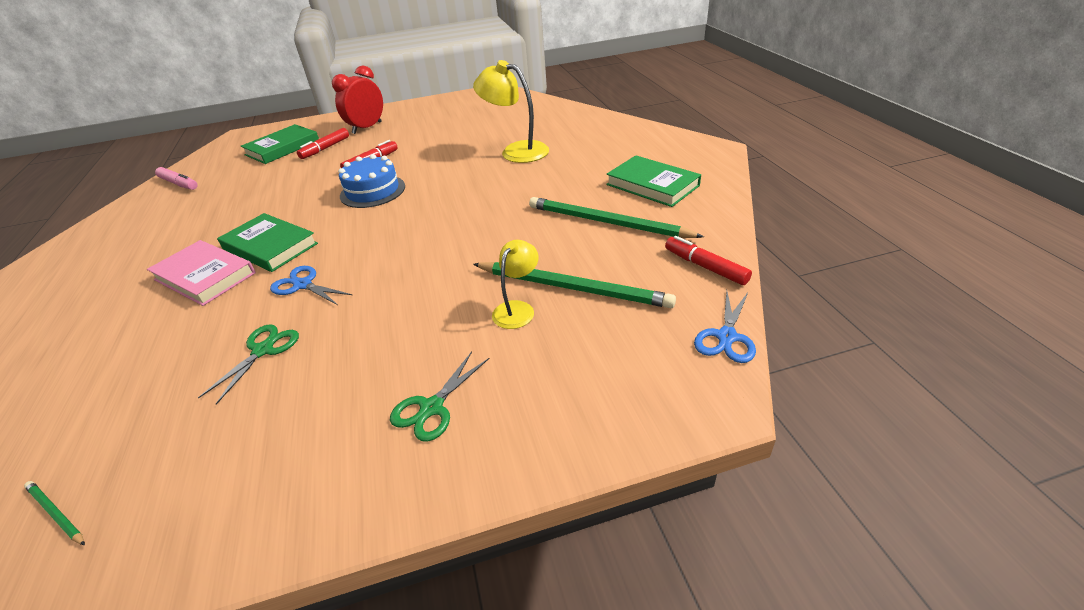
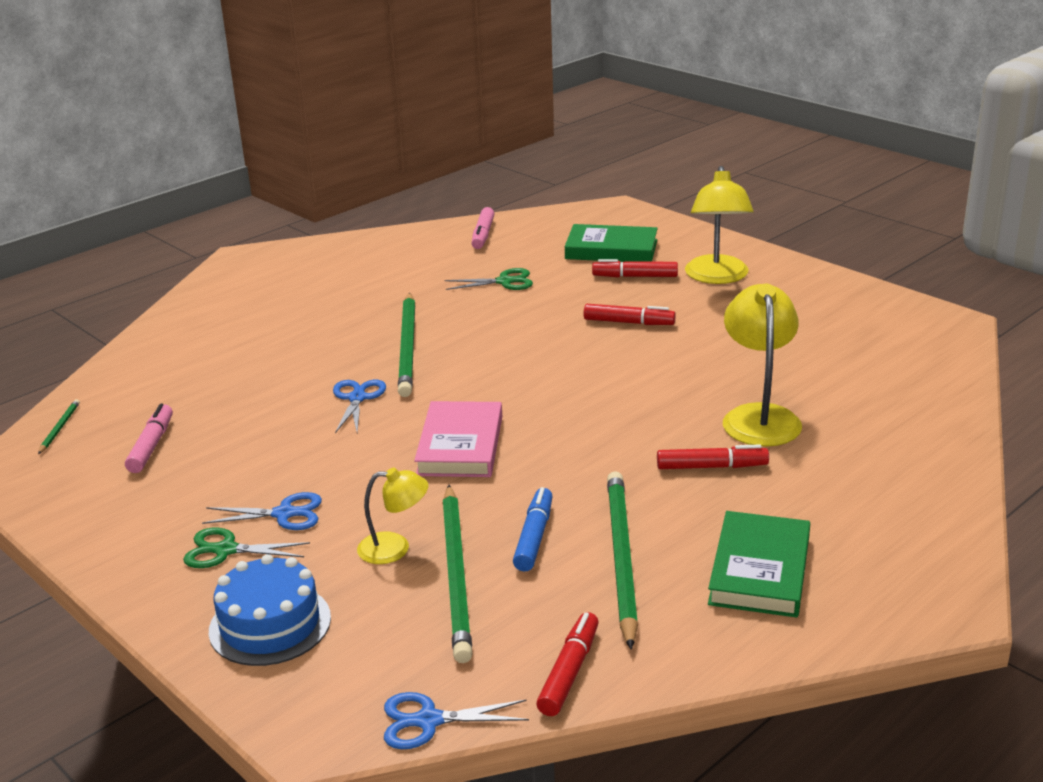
camera: 60 degrees right, 10 degrees down
(202, 432) = (151, 446): none -> pink marker
(205, 276) = (338, 339): pink book -> pink book (460, 445)
(263, 350) = (255, 425): green scissors -> green scissors (504, 282)
(270, 246) = (408, 347): green book -> green pencil
(367, 128) = (717, 277): red clock -> yellow lamp
(372, 191) = (561, 355): blue cake -> blue cake (270, 624)
(415, 359) = (284, 514): none -> blue scissors
(547, 174) = (712, 467): none -> red marker
(558, 247) = (534, 537): none -> blue marker

